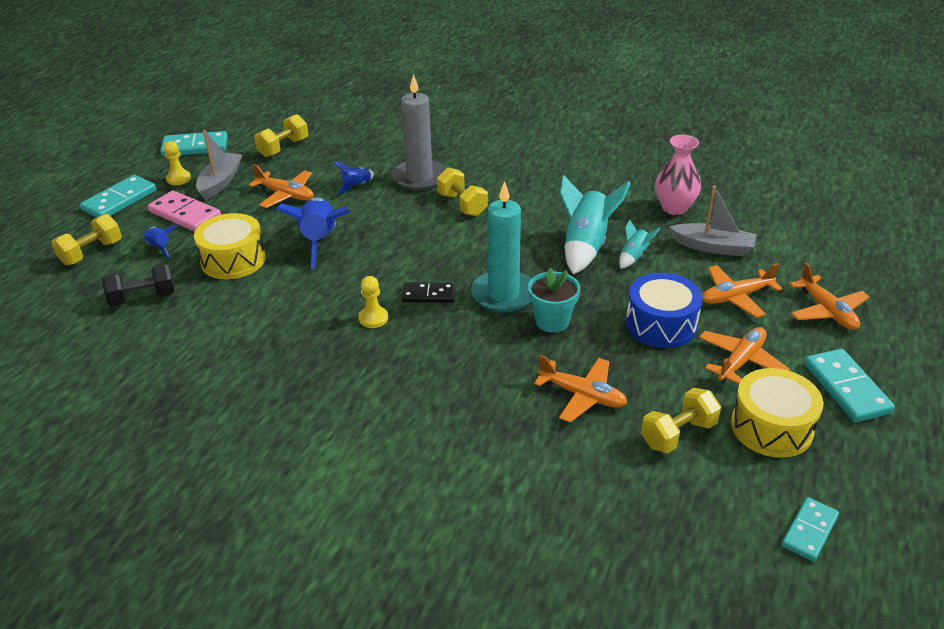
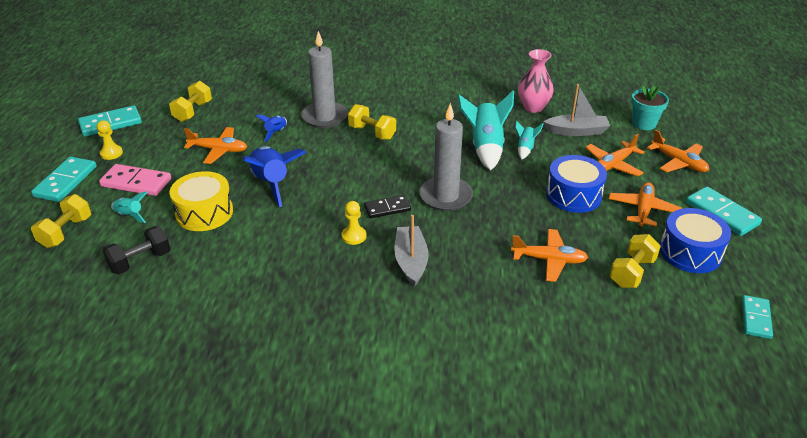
camera: 20 degrees left, 0 degrees up
(160, 247) = (130, 215): blue rocket -> turquoise rocket
(220, 182) = (152, 149): grey boat -> grey boat (411, 261)
(503, 294) = (446, 196): turquoise candle -> grey candle
(552, 321) = (494, 209): turquoise flower pot -> turquoise flower pot (644, 123)
(771, 427) = (690, 252): yellow drum -> blue drum

